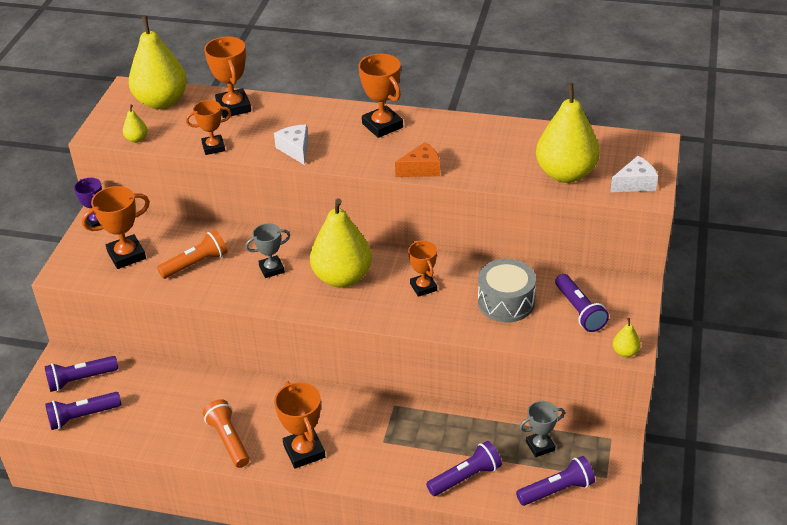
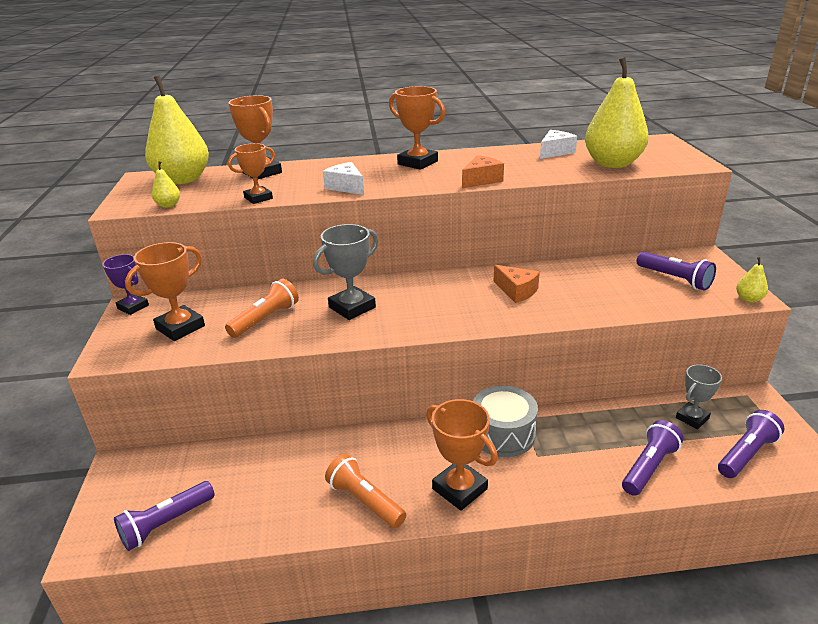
camera: 20 degrees left, 10 degrees down
(81, 379) = (150, 482): purple flashlight -> none
(271, 269) = (352, 307): grey trophy -> grey trophy, size x1.52
(342, 277) = (430, 299): yellow pear -> none
(423, 287) = (516, 291): orange trophy -> orange cheese
(506, 302) = (603, 286): grey drum -> grey drum (503, 434)
(635, 183) = (677, 160): white cheese -> white cheese (555, 152)

